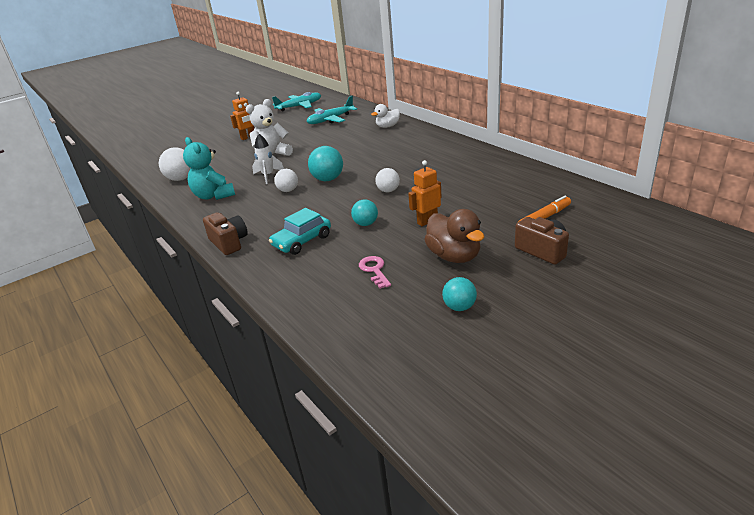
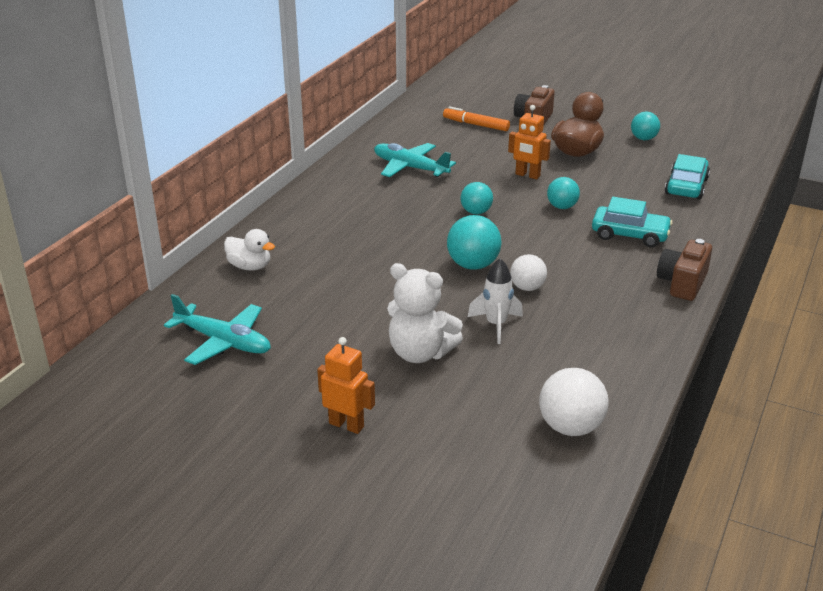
camera: 120 degrees left, 0 degrees up
(213, 196) = (593, 354): turquoise teddy bear -> none
(299, 106) = (135, 421): turquoise plane -> turquoise plane (410, 168)
(343, 296) = (686, 186): none -> turquoise car
(374, 270) = (635, 182): pink key -> none
(388, 191) = (476, 212): white ball -> turquoise ball

